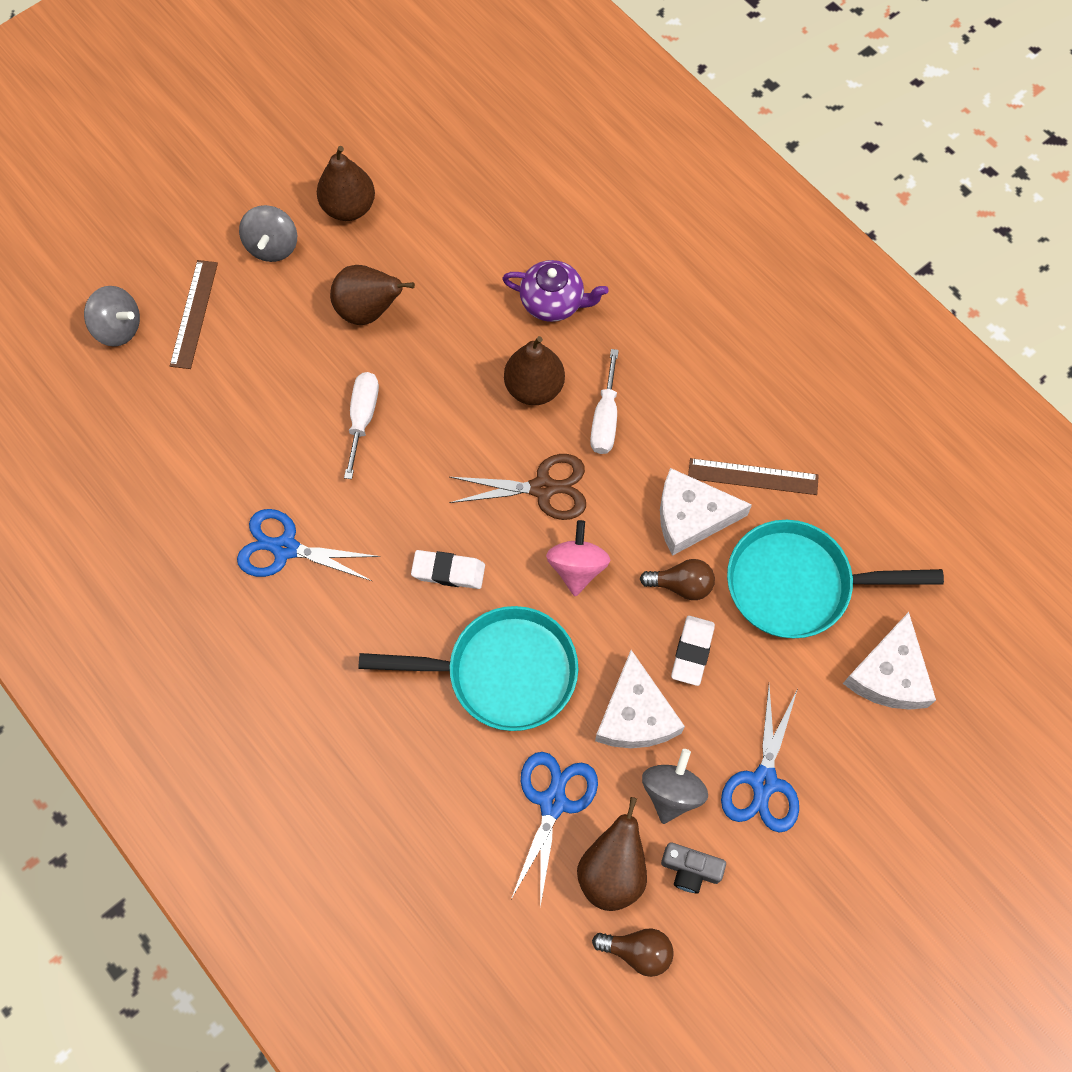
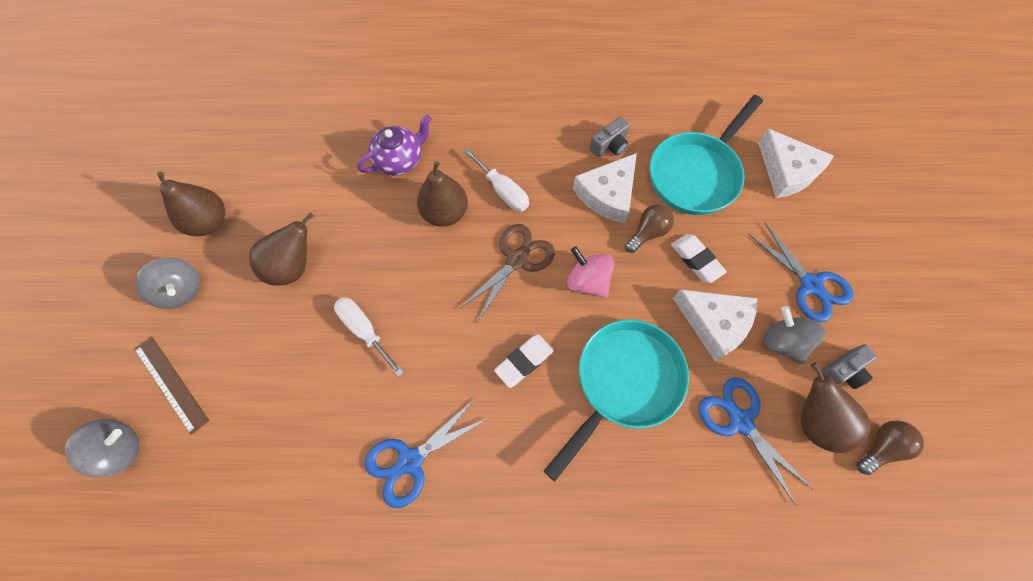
camera: 50 degrees left, 0 degrees up
(753, 476) = (609, 145): brown ruler -> grey camera

